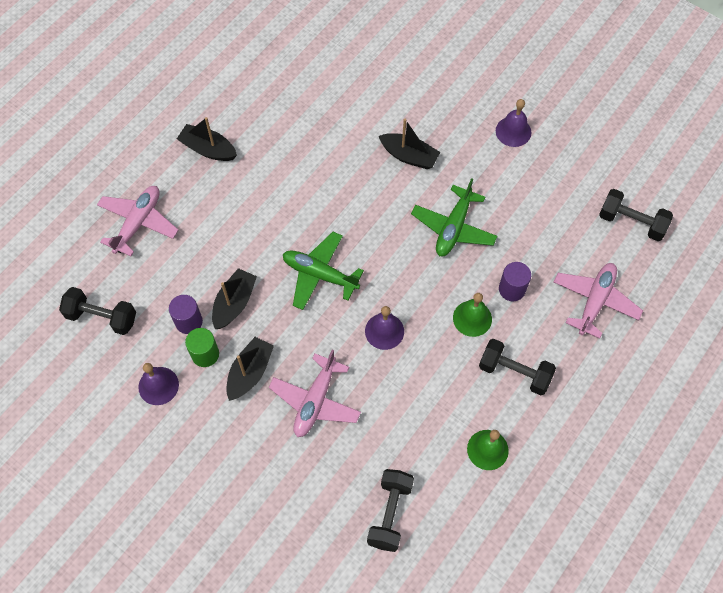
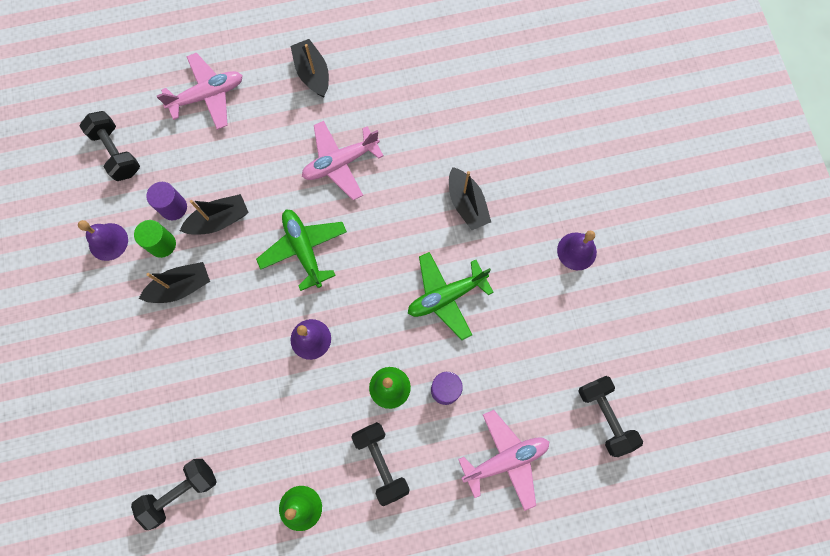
camera: 40 degrees right, 10 degrees up
(315, 401) = (207, 352): pink plane -> pink plane (340, 163)

